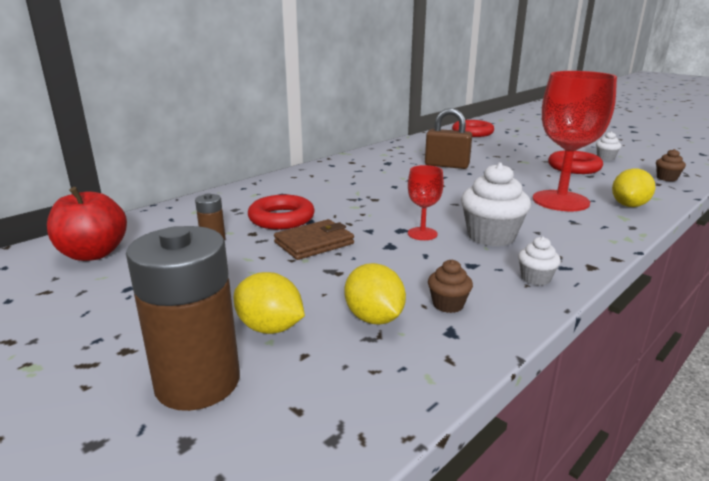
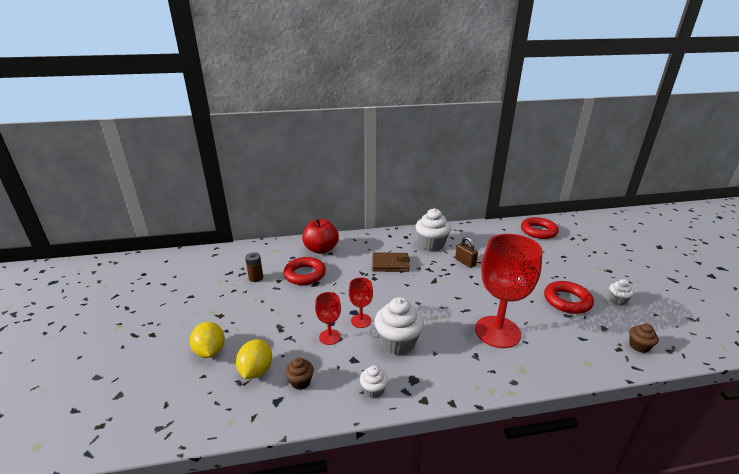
camera: 35 degrees right, 5 degrees up
(93, 254) = (202, 266): red apple -> red apple (321, 249)
(198, 382) = (153, 367): brown battery -> none
(314, 243) = (296, 302): brown wallet -> brown wallet (390, 264)
(390, 161) = (431, 244): none -> white cupcake
(411, 257) = (329, 337): none -> red goblet
(446, 165) = (465, 262): brown padlock -> brown padlock, size x0.65
(629, 205) = (548, 360): yellow lemon -> none

